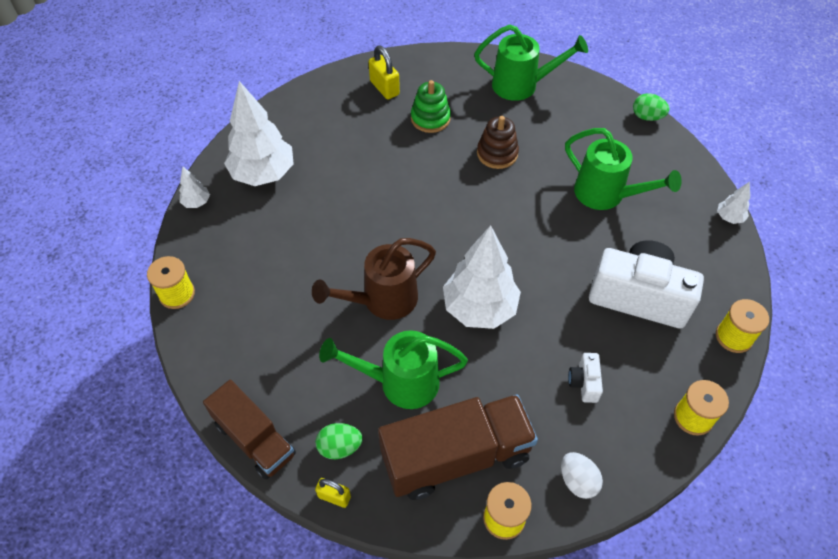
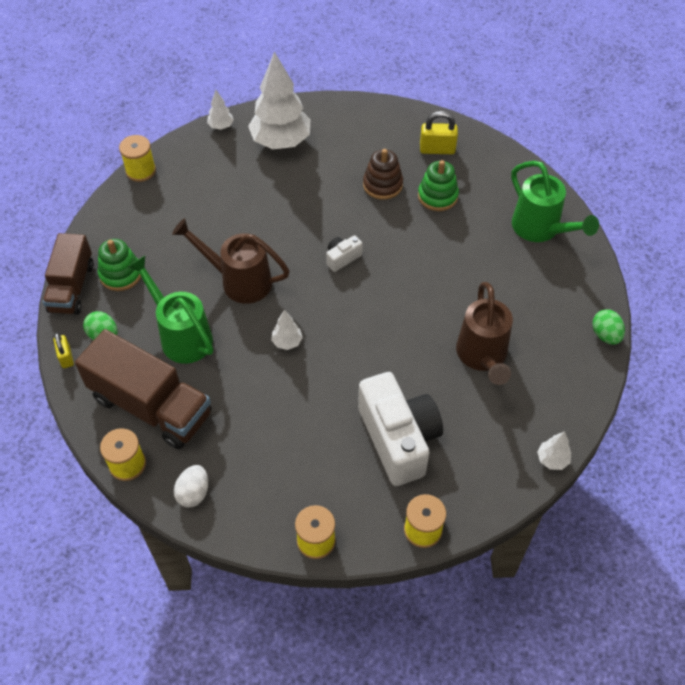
camera: 50 degrees right, 0 degrees up
(282, 387) = (120, 274): none -> green stacking toy
(384, 88) = (437, 149): yellow padlock -> yellow padlock turned 75 degrees clockwise
(479, 308) = (287, 342): white tree -> white tree, size x0.44
(497, 153) = (448, 259): brown stacking toy -> brown stacking toy (382, 185)
(584, 383) = (281, 448): white camera -> white camera (342, 258)
(606, 195) = (482, 356): green watering can -> brown watering can

